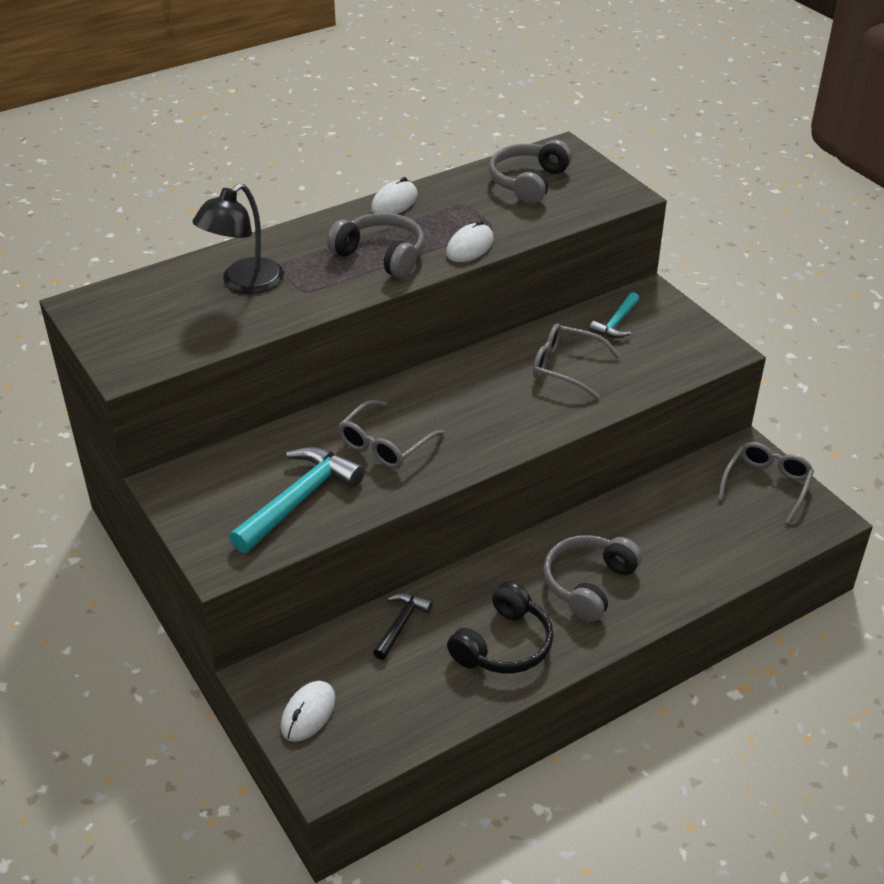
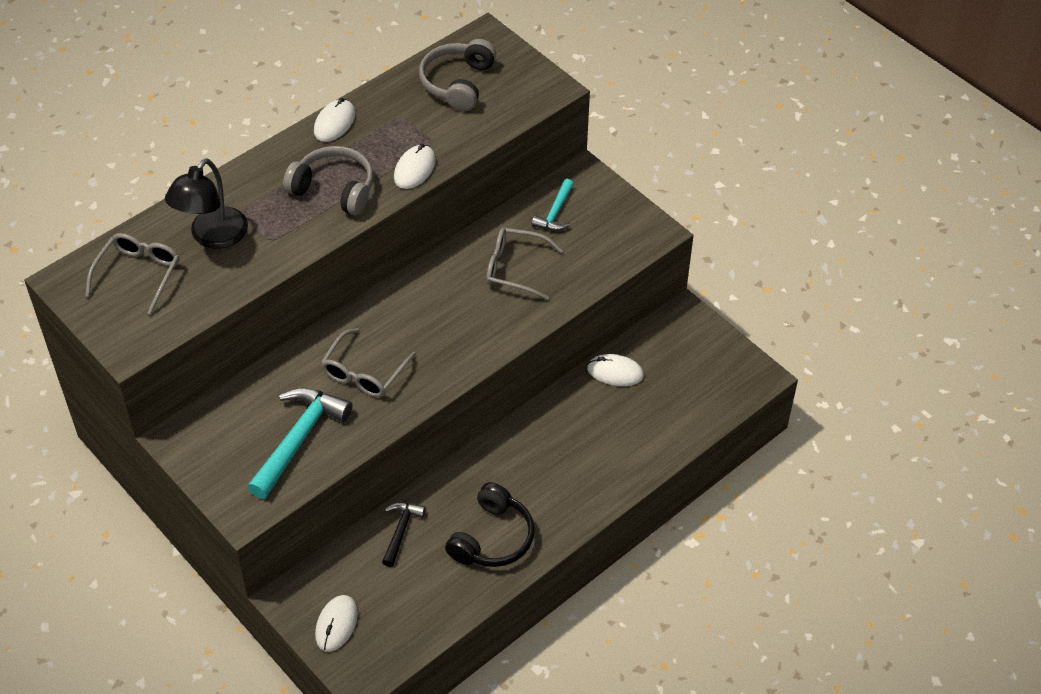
camera: 10 degrees left, 10 degrees up
(589, 584) = (558, 470): grey headphones -> none
(664, 495) = (615, 372): none -> white mouse
(766, 485) = (704, 350): grey glasses -> grey glasses (138, 274)

